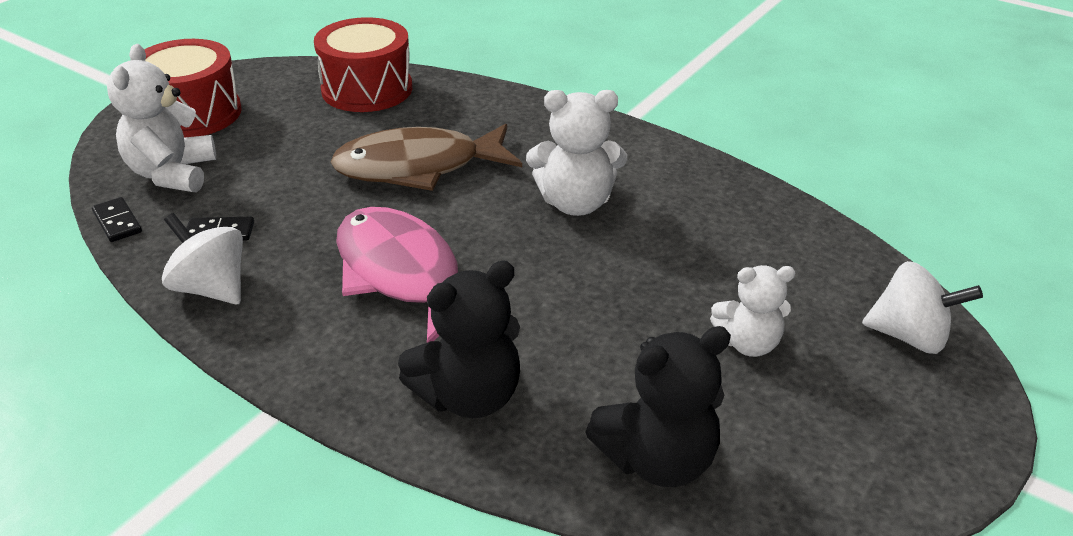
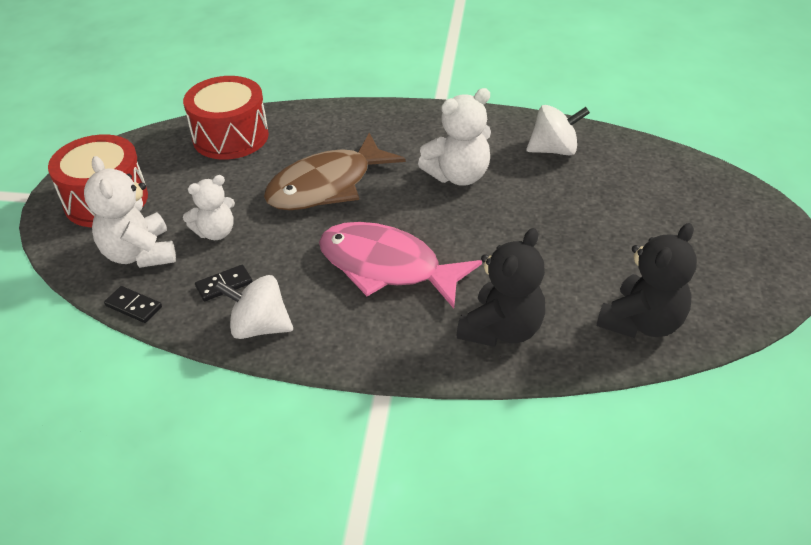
camera: 25 degrees left, 5 degrees up
(748, 343) = (636, 232): white teddy bear -> white teddy bear (216, 232)
(909, 336) = (719, 194): white spinning top -> white spinning top (554, 150)

